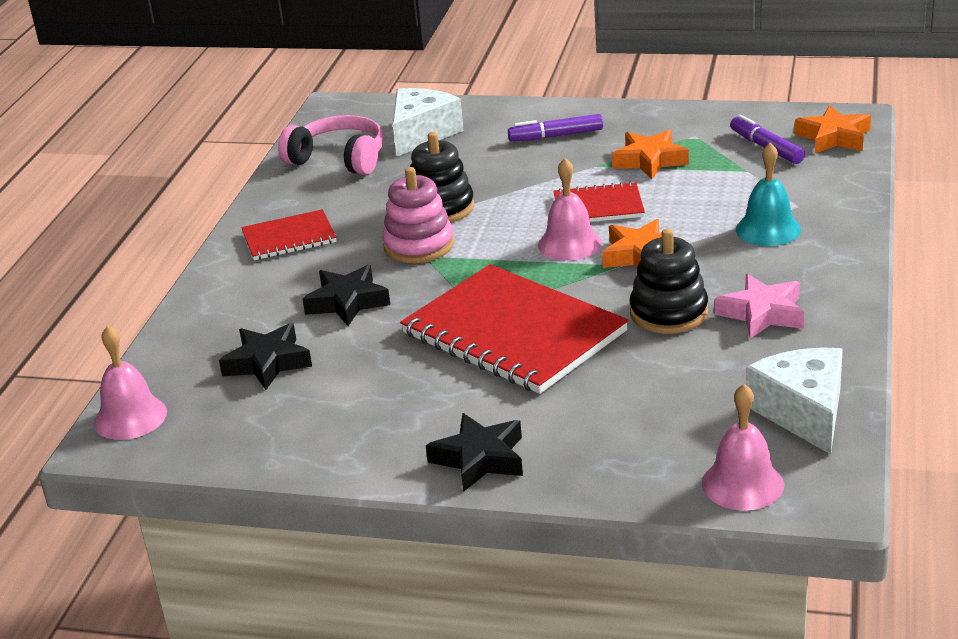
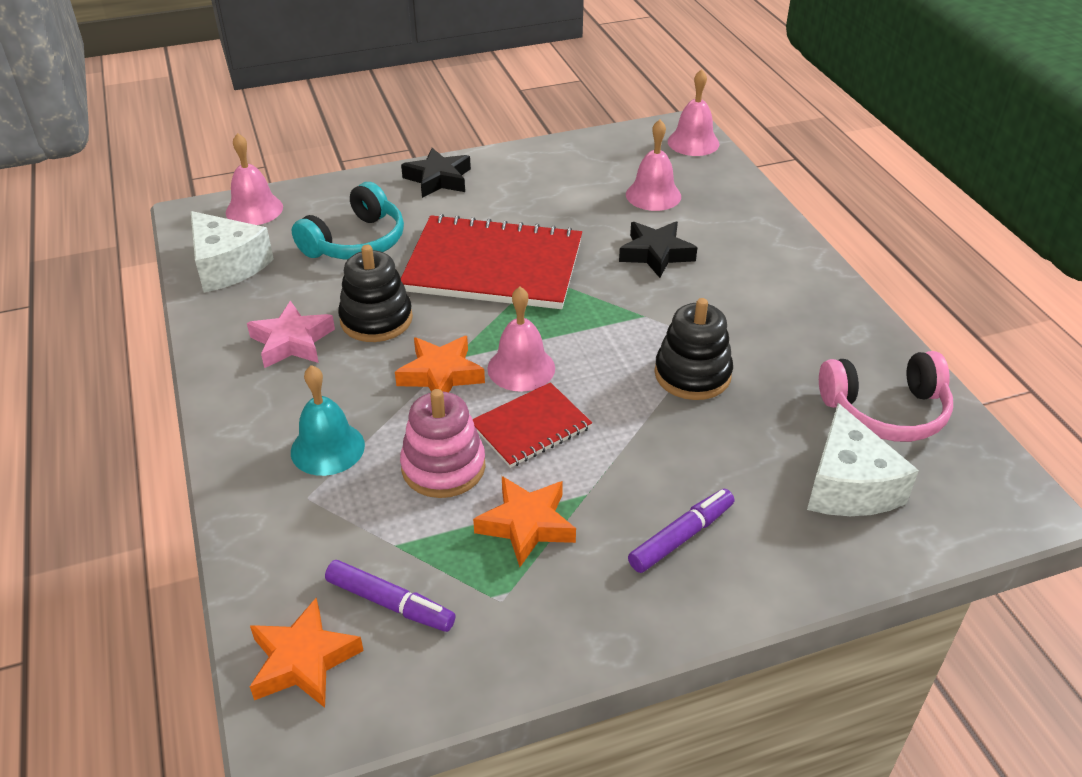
camera: 145 degrees right, 10 degrees up
(267, 363) = (653, 195): black star -> pink bell
(289, 238) = (789, 298): red notebook -> none
(419, 245) = (662, 324): pink stacking toy -> pink stacking toy (443, 467)
(639, 400) = (356, 242): none -> turquoise headphones

